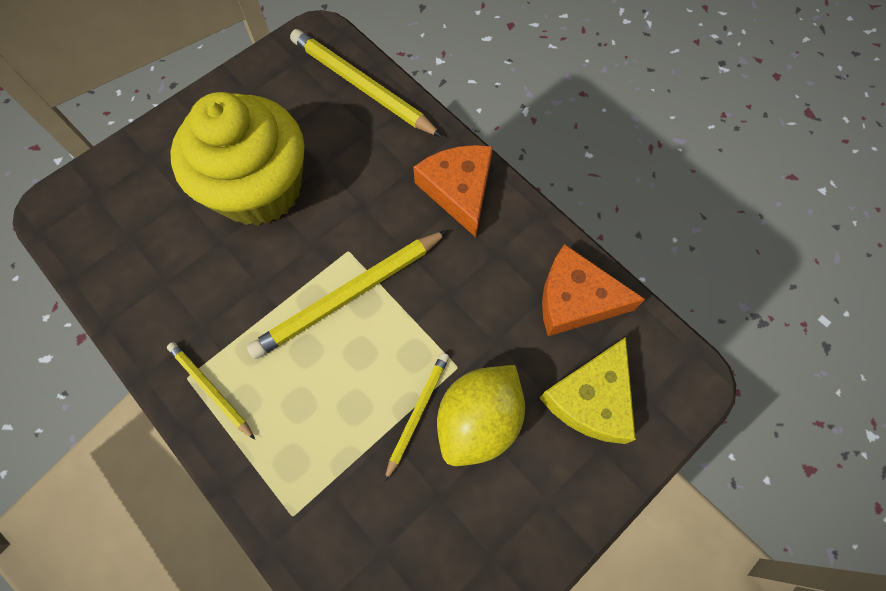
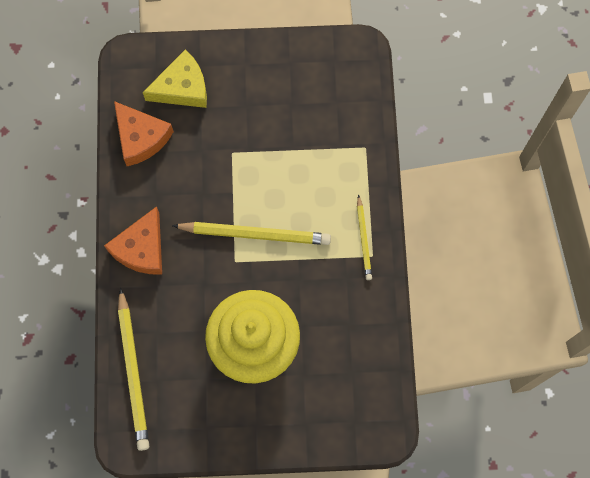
camera: 140 degrees left, 5 degrees up
(417, 413) = (270, 147): yellow pencil -> none
(478, 420) = (244, 120): yellow lemon -> none

